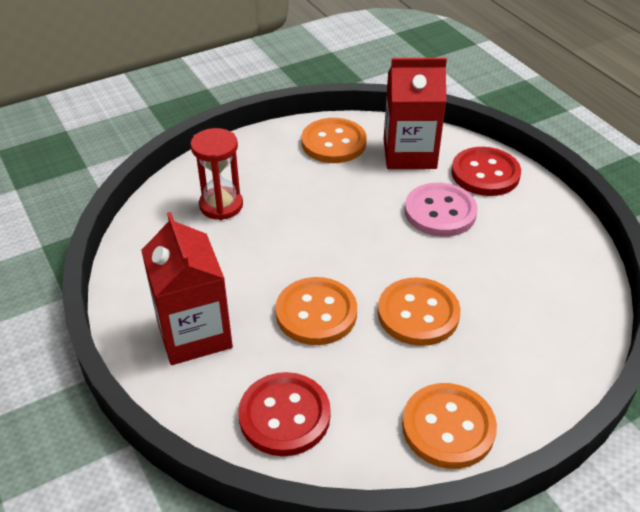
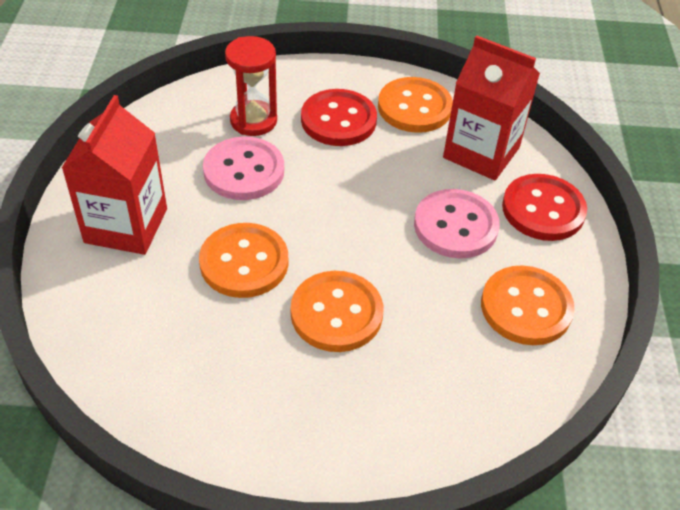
camera: 30 degrees right, 5 degrees up
(250, 246) = (244, 171): none -> pink button
(284, 416) = (132, 338): red button -> red button (338, 120)
(448, 427) = (261, 433): orange button -> orange button (526, 307)

